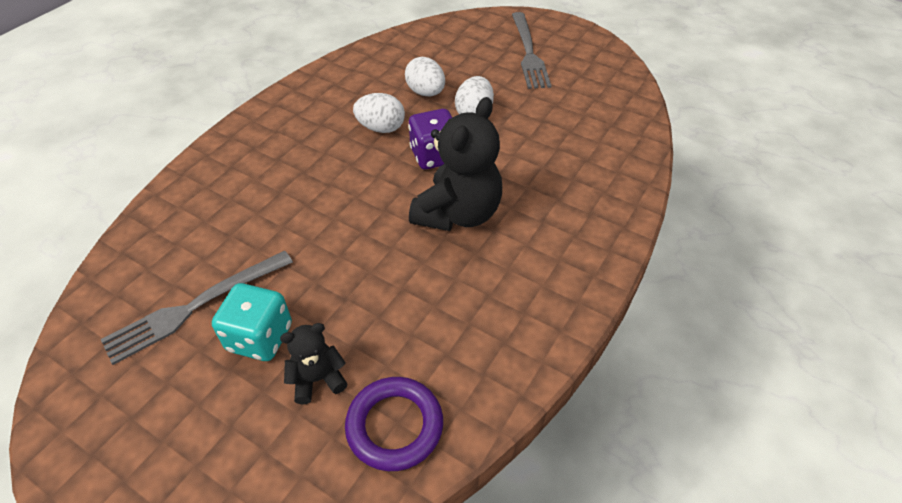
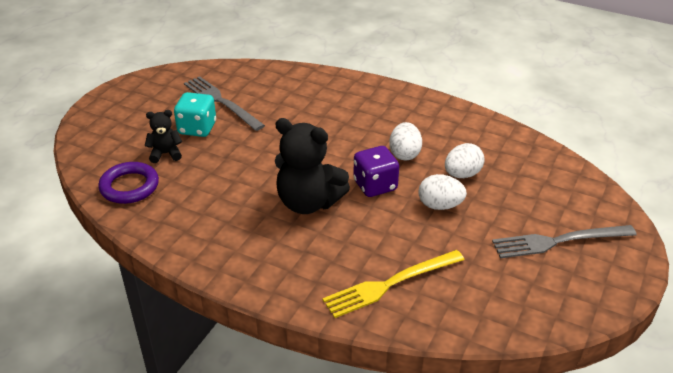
camera: 85 degrees right, 10 degrees down
(318, 379) = (165, 154): black teddy bear -> black teddy bear turned 75 degrees counterclockwise
(589, 158) = (390, 284): none -> yellow fork

